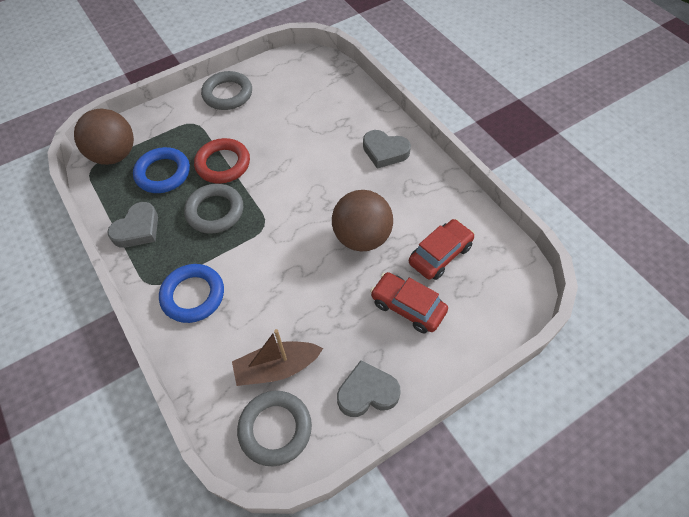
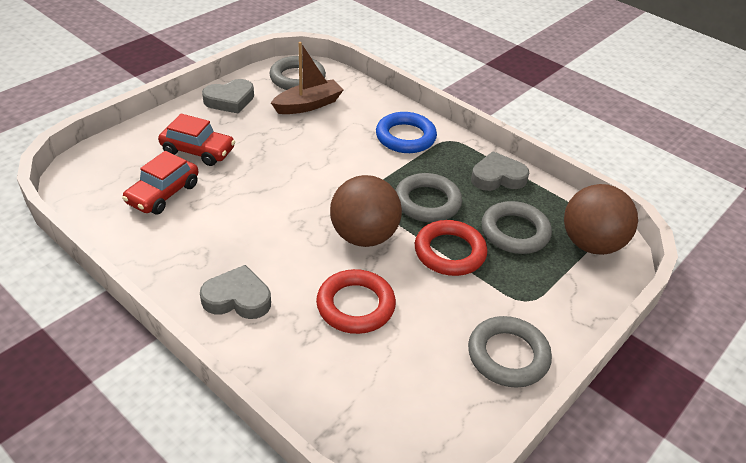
camera: 160 degrees right, 15 degrees down
(137, 229) = (497, 177): grey heart -> grey heart turned 60 degrees clockwise
(163, 173) = (515, 232): blue ring -> grey ring
(307, 135) = (355, 305): none -> red ring
(362, 237) = (252, 198): brown ball -> brown ball (364, 236)

